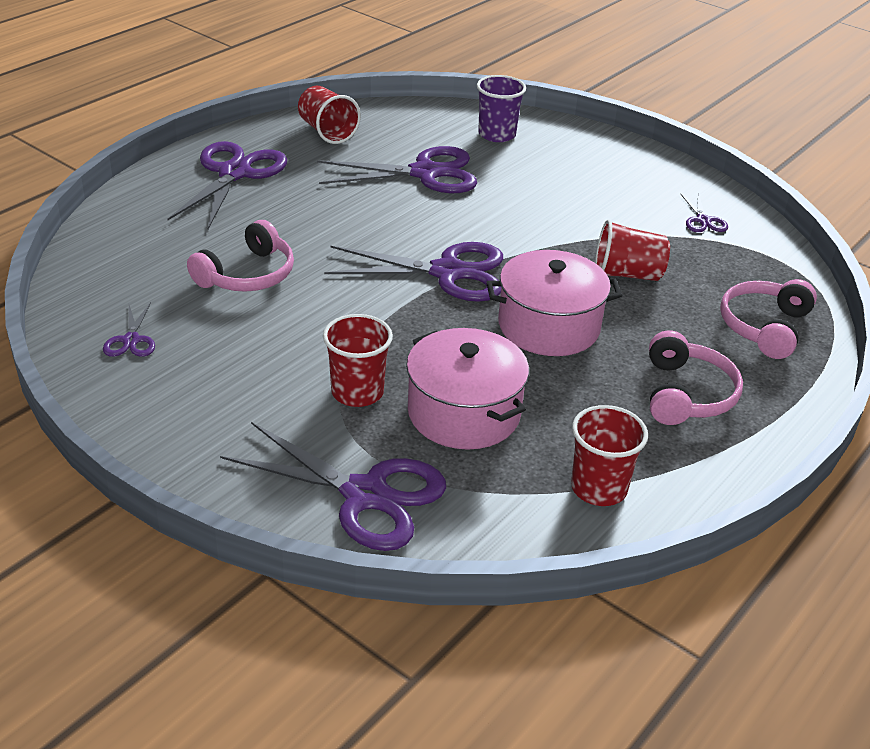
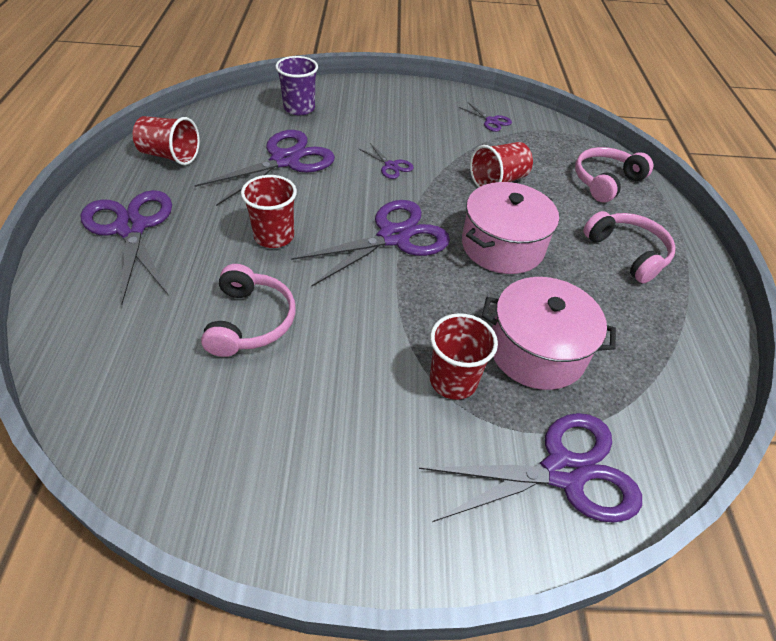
camera: 40 degrees left, 10 degrees up
(131, 340) = (220, 452): purple scissors -> purple scissors (391, 166)
(598, 488) = (672, 357): red cup -> red cup (274, 236)
(764, 327) = (605, 181): pink headphones -> pink headphones turned 60 degrees clockwise

